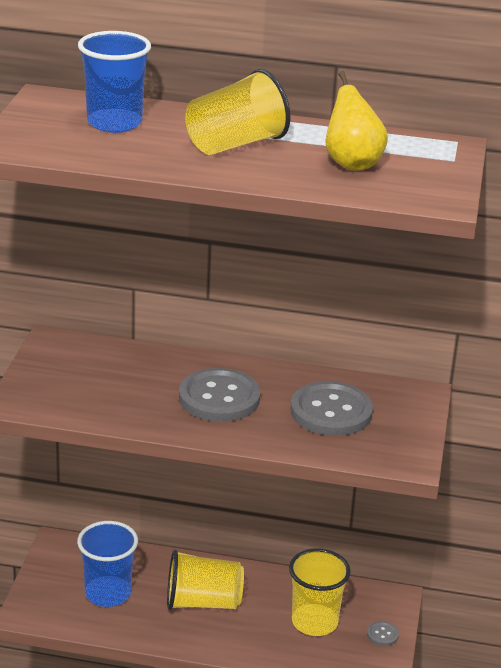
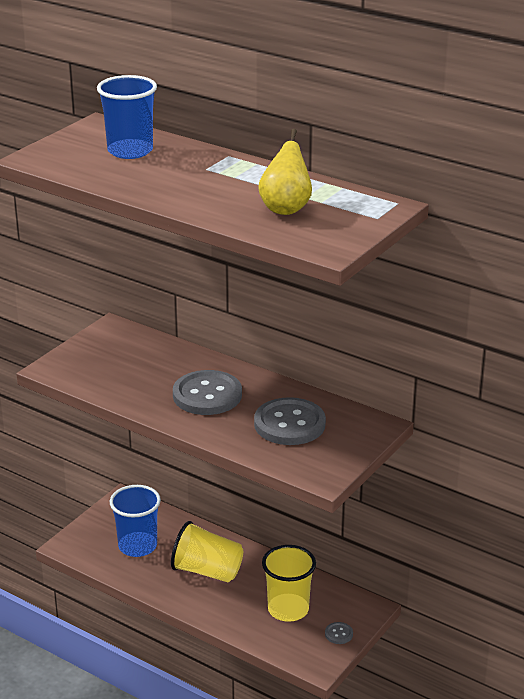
camera: 25 degrees right, 0 degrees up
(235, 144) = (207, 180): yellow cup -> none

